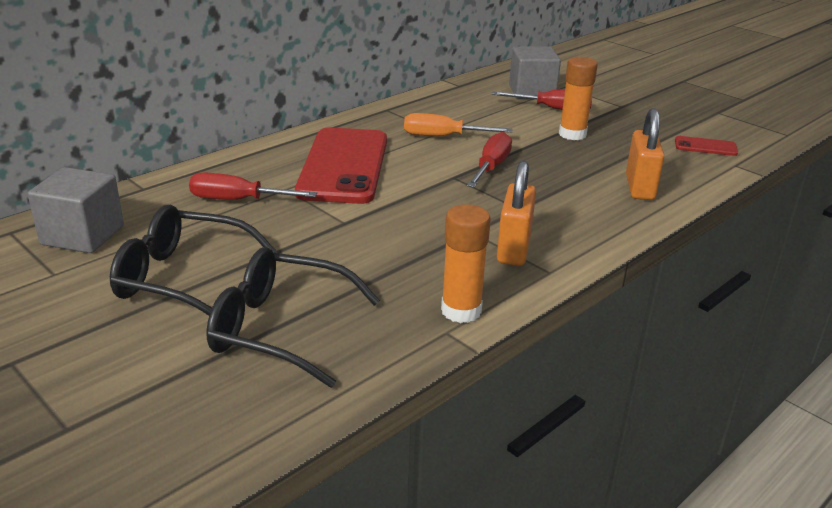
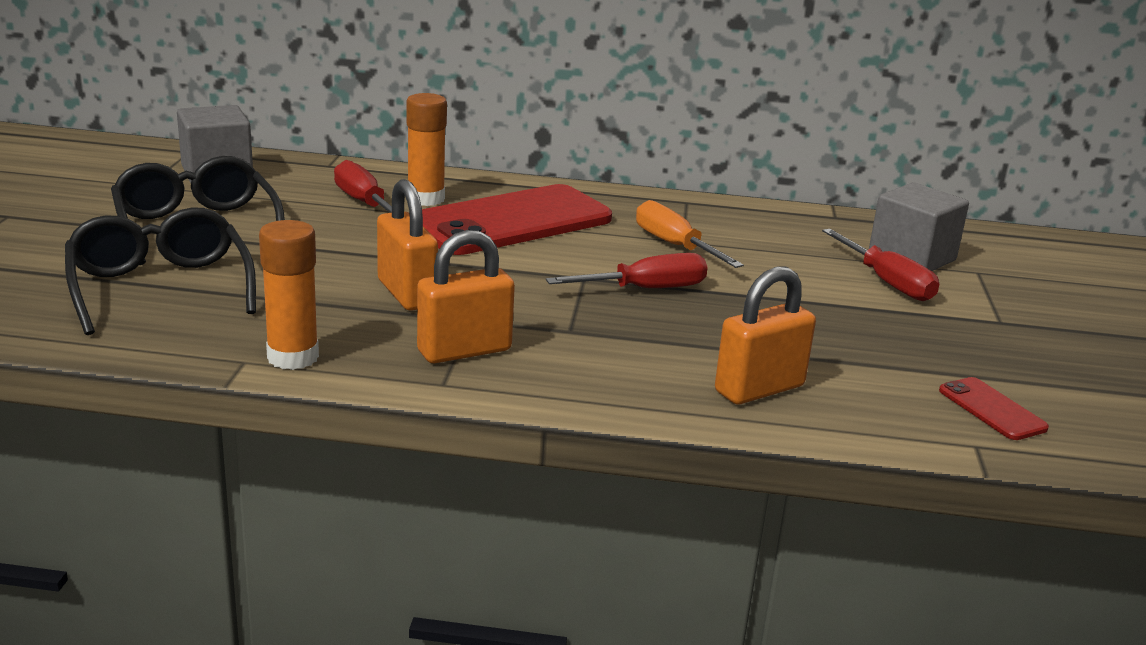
camera: 50 degrees right, 5 degrees down
(410, 238) = (406, 294): none -> orange padlock
(572, 134) = (834, 311): orange glue stick -> orange glue stick (425, 199)

